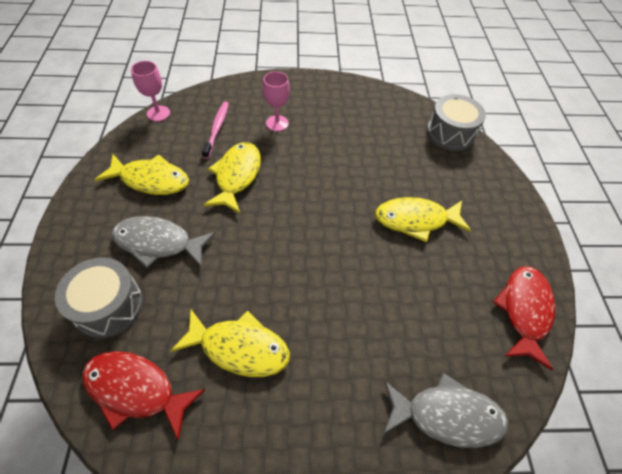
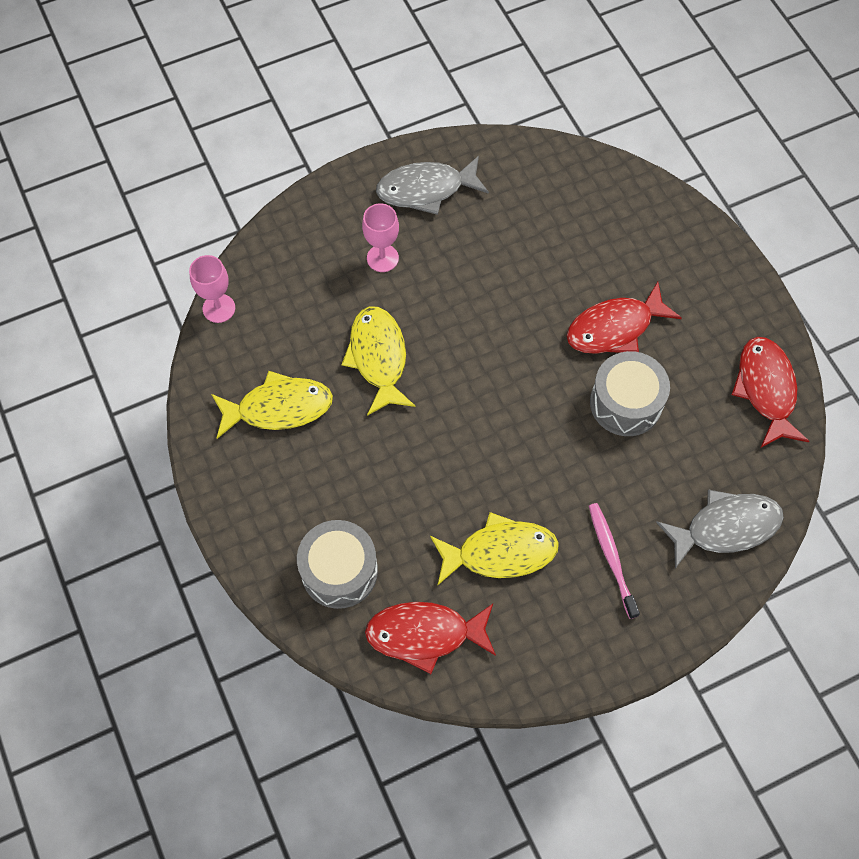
camera: 20 degrees left, 10 degrees up
(158, 243) = (343, 481): grey fish -> grey fish (426, 190)
(217, 129) = (311, 299): pink toothbrush -> pink toothbrush (611, 558)
(415, 220) = (615, 328): yellow fish -> red fish
(450, 133) = (608, 181): grey drum -> grey drum (626, 403)

